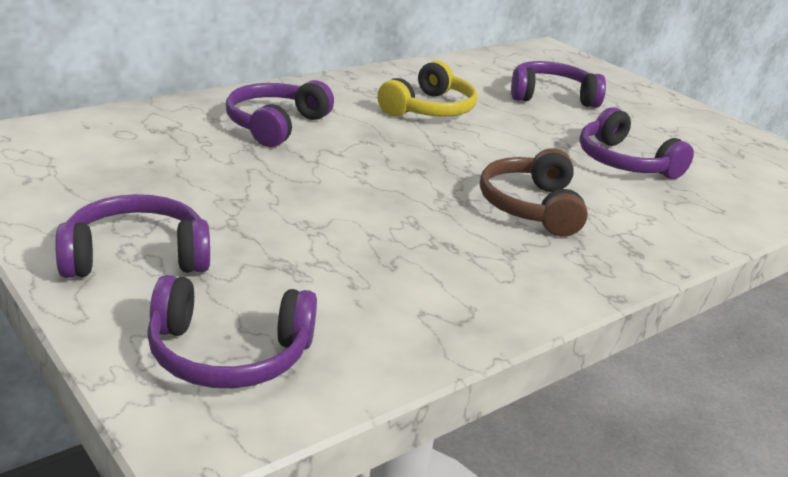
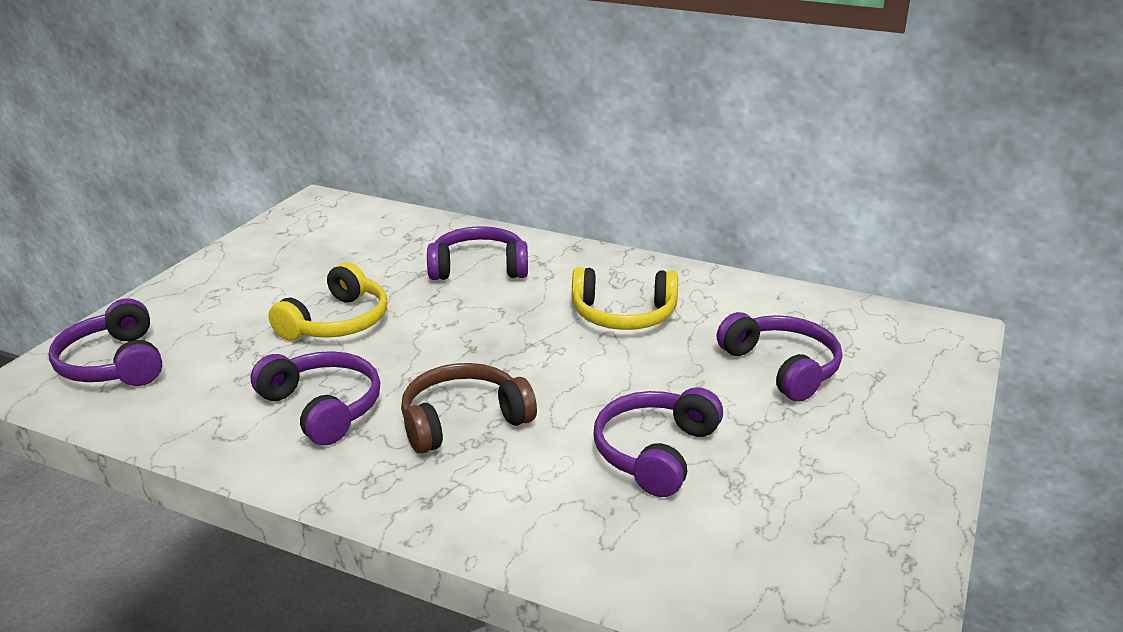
camera: 65 degrees right, 0 degrees up
(136, 256) = (213, 296): purple headphones -> purple headphones (323, 407)
(297, 208) = (337, 322): none -> yellow headphones

